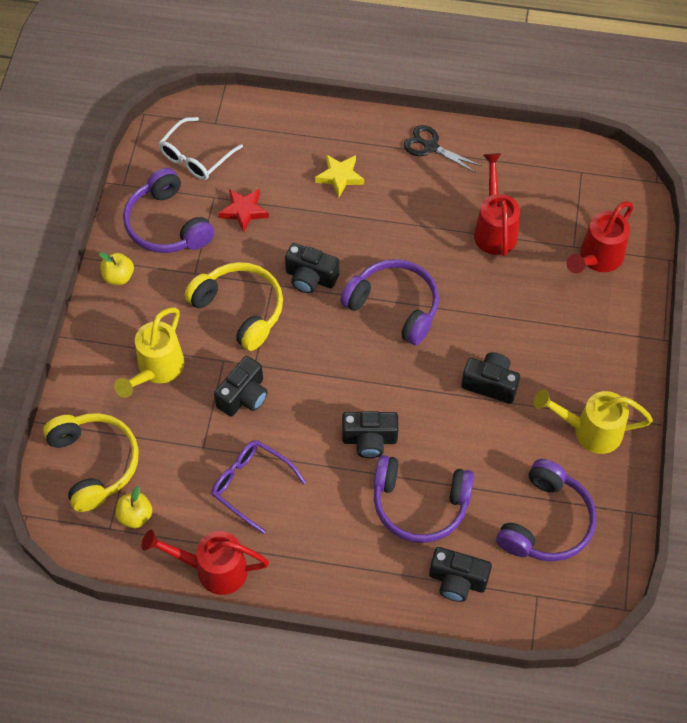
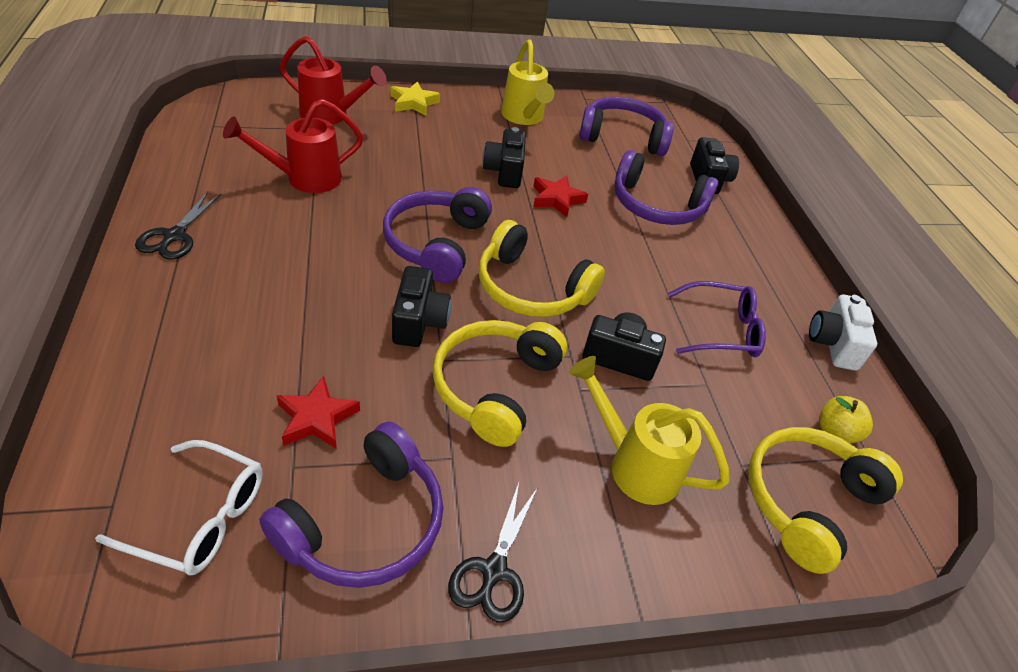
camera: 115 degrees left, 15 degrees down
(118, 276) = (494, 570): yellow apple -> black scissors
(156, 370) = (633, 464): yellow watering can -> yellow watering can turned 150 degrees counterclockwise
(212, 569) = (833, 344): red watering can -> white camera
(251, 485) = (721, 330): purple glasses -> purple glasses turned 105 degrees counterclockwise
(328, 359) = (531, 288): none -> yellow headphones
(340, 177) = (235, 317): yellow star -> yellow star (413, 103)
(369, 440) = (611, 245): black camera -> none
(419, 504) = (656, 206): purple headphones -> purple headphones turned 120 degrees clockwise
(442, 416) = (557, 199): none -> red star

